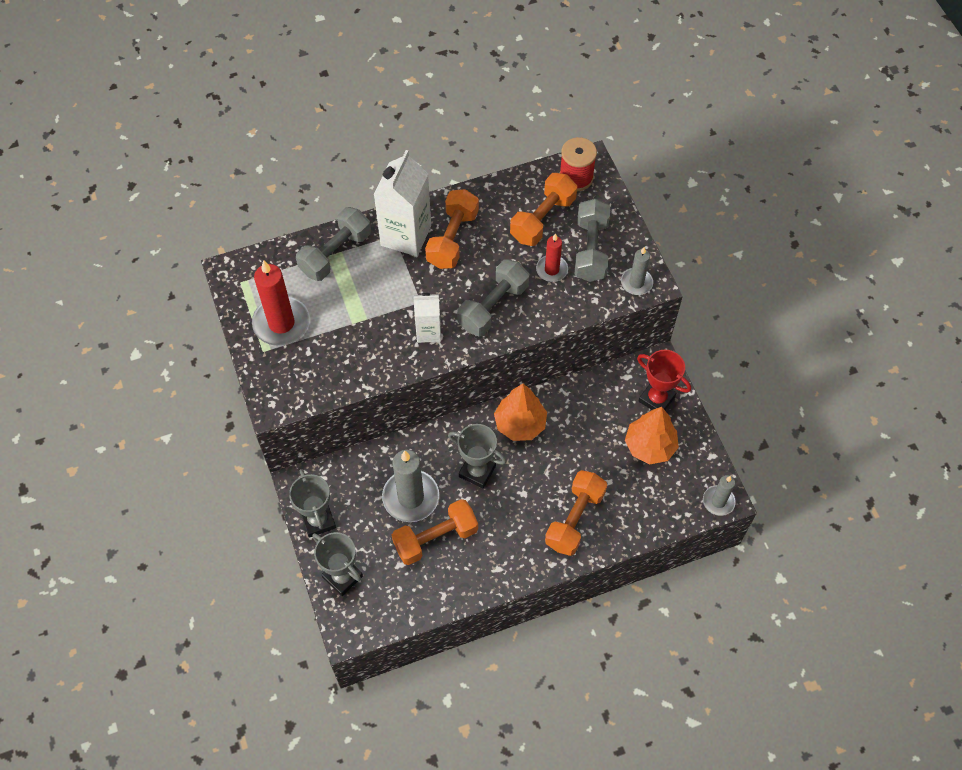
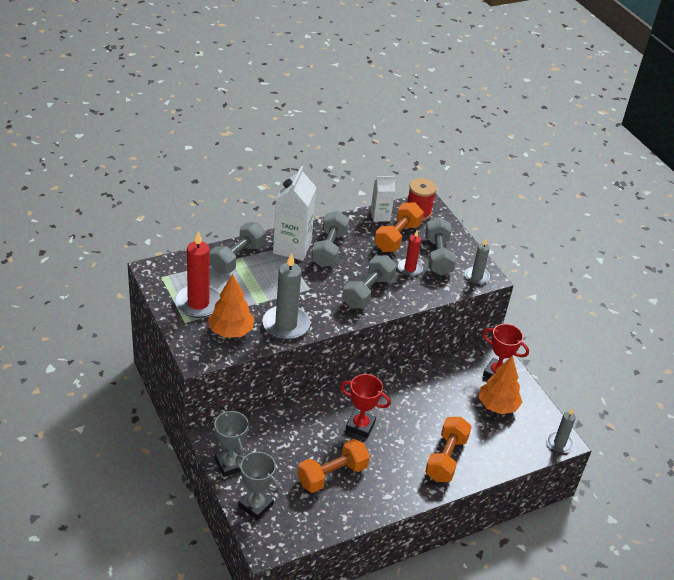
camera: 10 degrees left, 20 degrees down
(411, 497) = (307, 445): grey candle -> grey candle (286, 325)
(428, 331) = (319, 308): white carton -> white carton (380, 216)
(452, 239) = (329, 249): orange dumbbell -> grey dumbbell
(477, 471) = (360, 426): grey trophy -> red trophy
(520, 424) = (390, 392): orange tree -> orange tree (231, 331)

